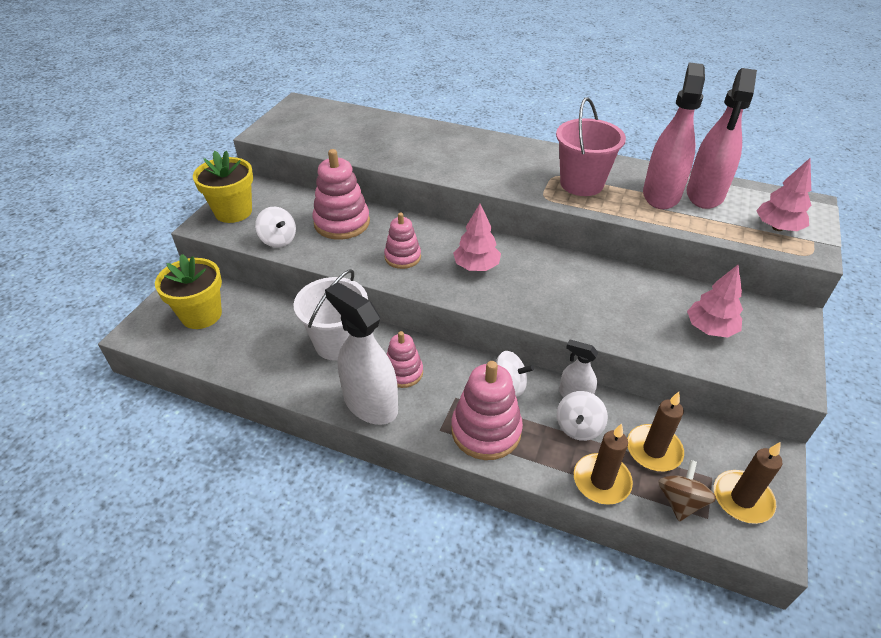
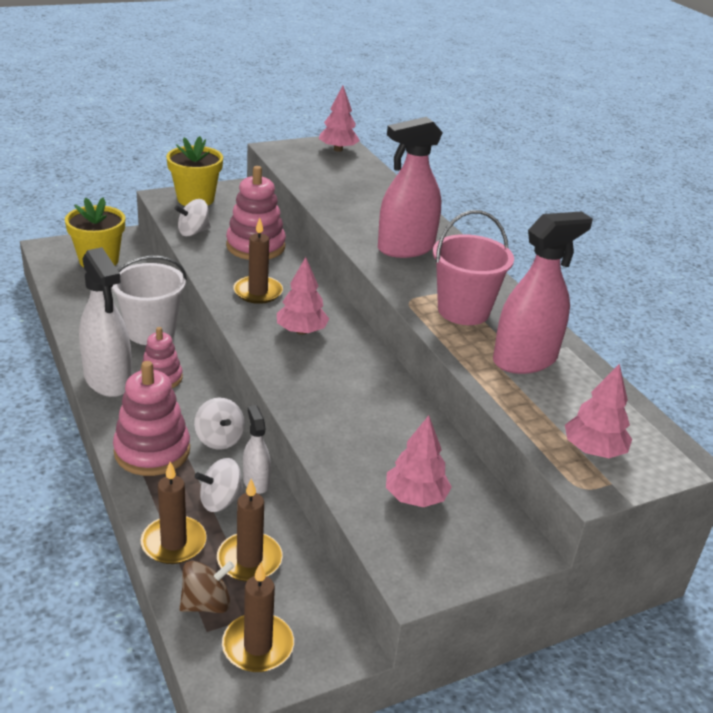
camera: 40 degrees right, 10 degrees down
(278, 240) = (193, 232): white spinning top -> white spinning top turned 60 degrees clockwise
(308, 109) = (338, 149): none -> pink tree
(370, 404) = (108, 380): white spray bottle -> white spray bottle turned 150 degrees clockwise
(402, 257) = (258, 292): pink stacking toy -> brown candle
(705, 194) = (572, 385): pink spray bottle -> pink spray bottle (405, 248)

